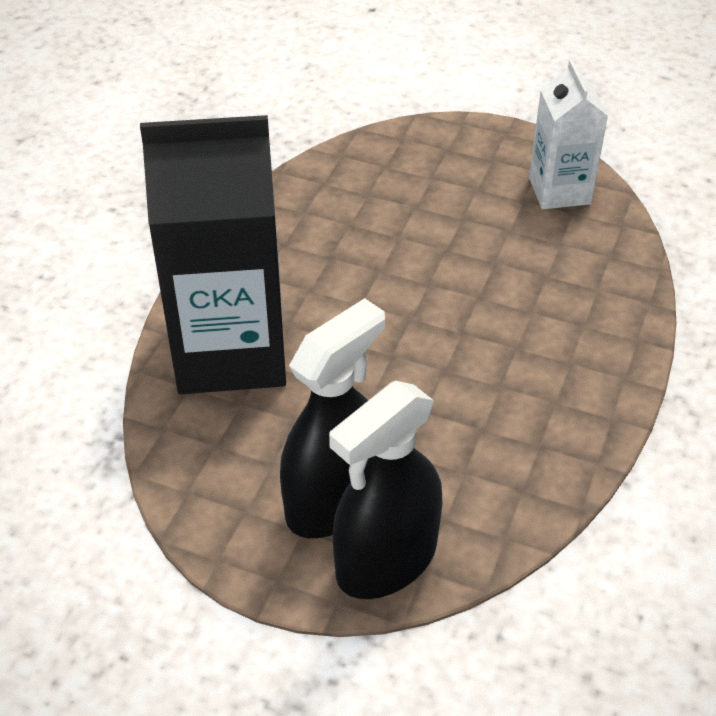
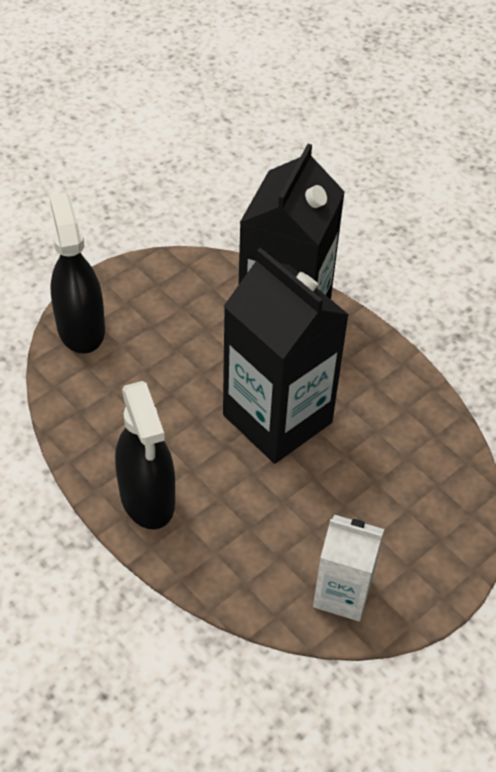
camera: 115 degrees right, 5 degrees up
(333, 501) = (136, 322): black spray bottle -> black spray bottle (147, 498)
(391, 303) = (277, 418): none -> black carton

